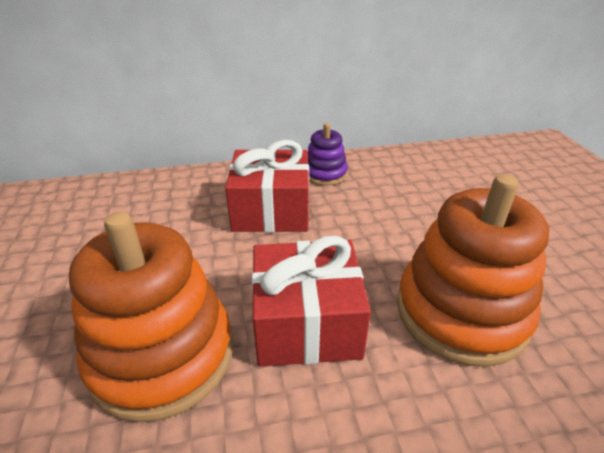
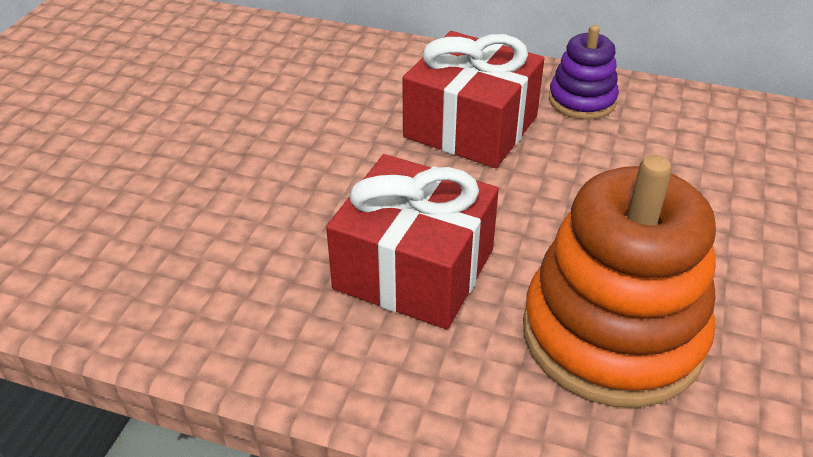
camera: 30 degrees right, 5 degrees up
(162, 355) = (248, 240): orange stacking toy -> none

